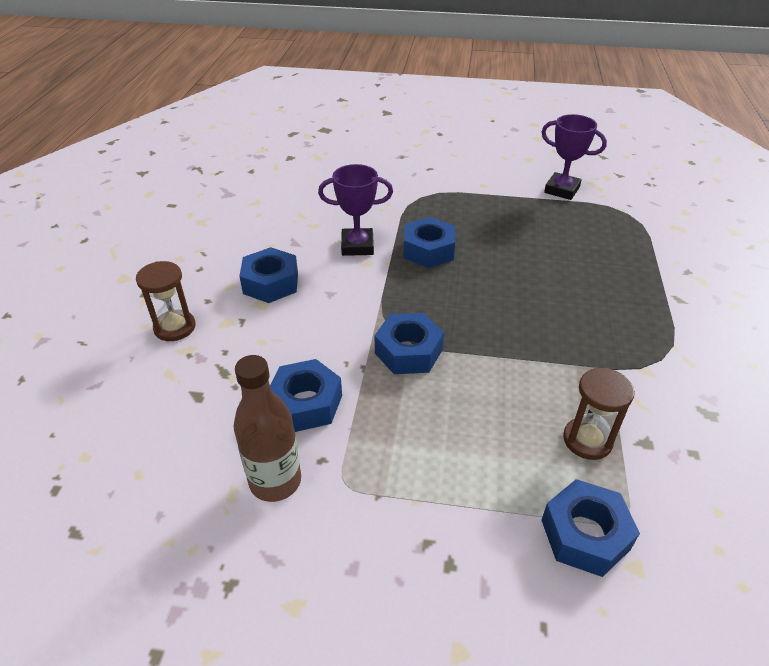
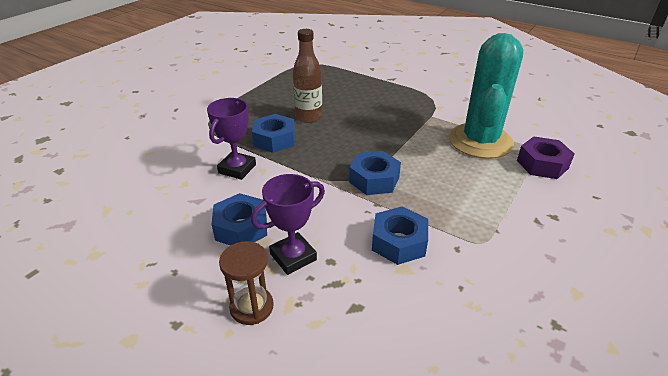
camera: 65 degrees left, 5 degrees down
(275, 481) = (469, 277): brown bottle -> brown bottle (308, 117)
(561, 190) = (263, 73): purple trophy -> purple trophy (293, 257)
(585, 534) = (542, 164): blue nut -> purple nut
(587, 440) = (480, 141): brown hourglass -> turquoise cactus

